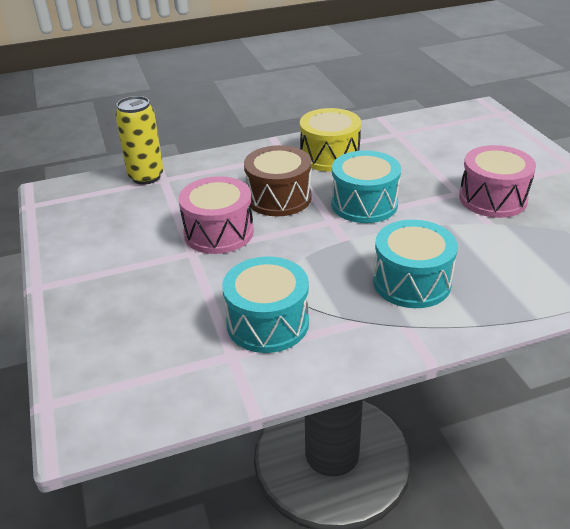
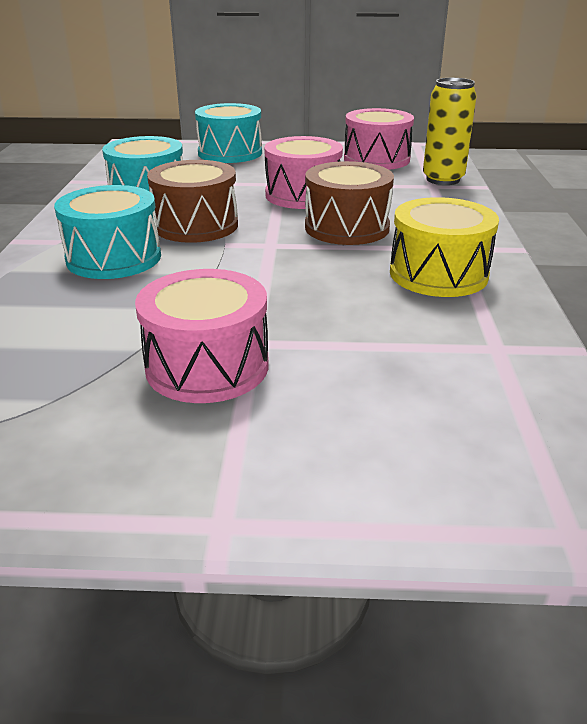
camera: 110 degrees right, 5 degrees down
(96, 216) = (376, 159): none -> pink drum
(322, 265) = (196, 225): none -> brown drum
(364, 204) = (288, 269): turquoise drum -> turquoise drum (230, 153)

